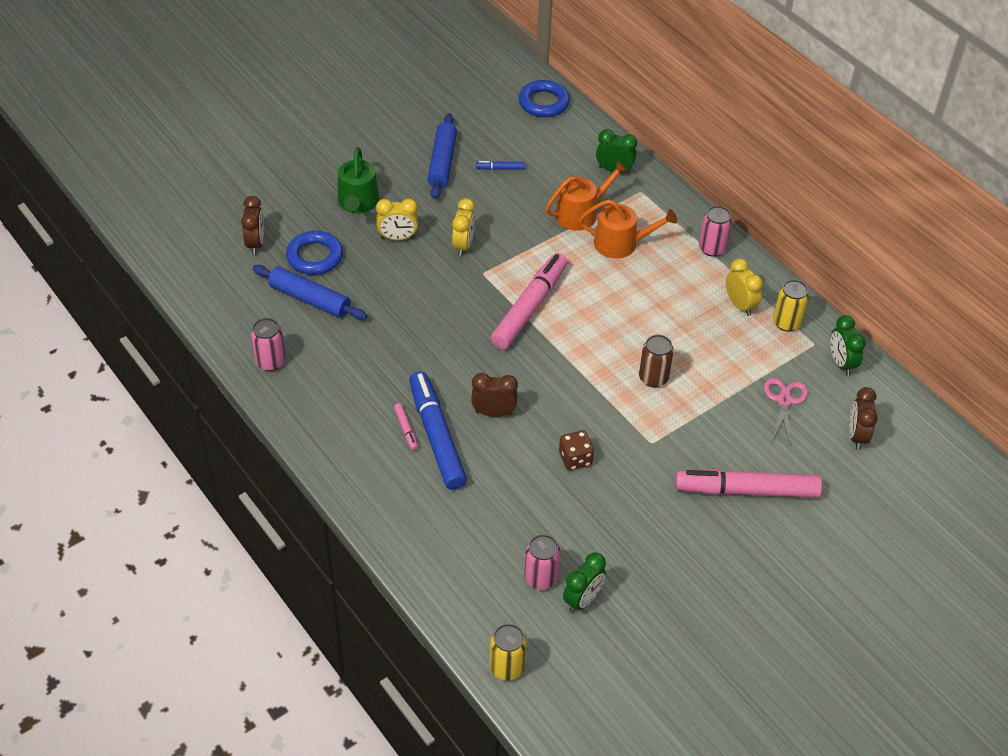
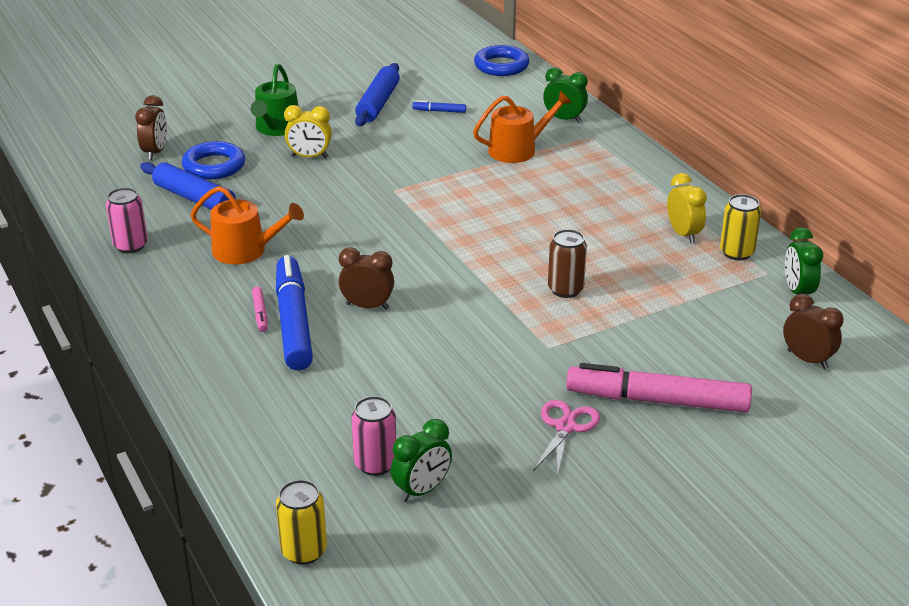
camera: 10 degrees right, 15 degrees down
(463, 245) = (379, 167): yellow clock -> none
(529, 307) = (437, 220): pink marker -> none
(575, 459) = (452, 354): brown dice -> none
(621, 243) = (557, 176): orange watering can -> orange watering can (246, 251)
(712, 248) = (660, 186): pink can -> none
(784, 400) = (721, 320): pink scissors -> pink scissors (565, 427)
(856, 436) = (807, 359): brown clock -> brown clock turned 120 degrees clockwise

